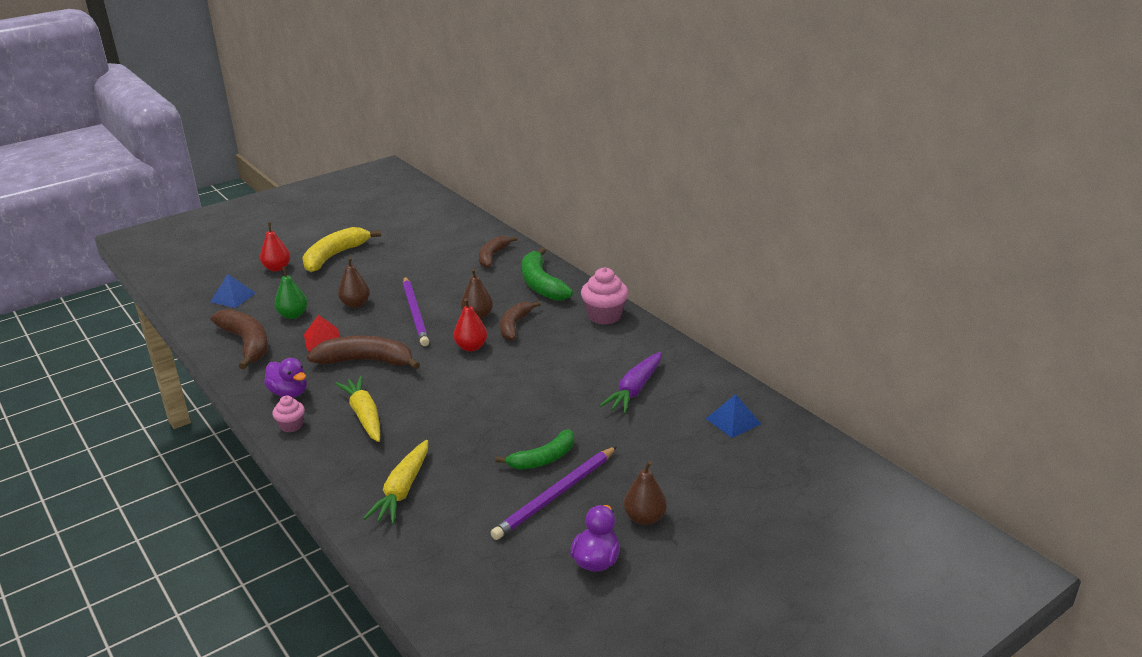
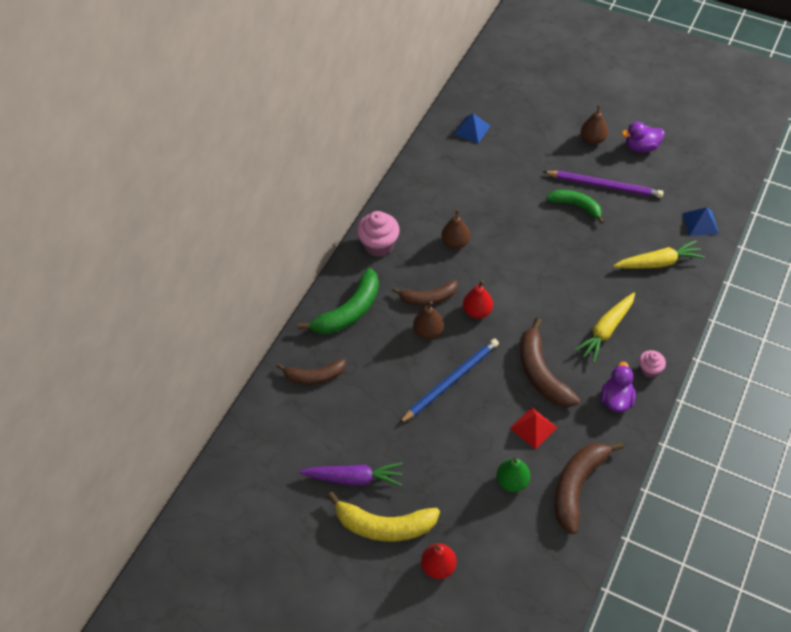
camera: 115 degrees left, 25 degrees up
(233, 297) = (515, 565): blue pyramid -> blue pyramid (700, 223)
(355, 304) = (463, 440): brown pear -> brown pear (455, 243)
(415, 313) = (451, 381): purple pencil -> blue pencil
(634, 390) = (469, 189): purple carrot -> purple carrot (354, 478)

